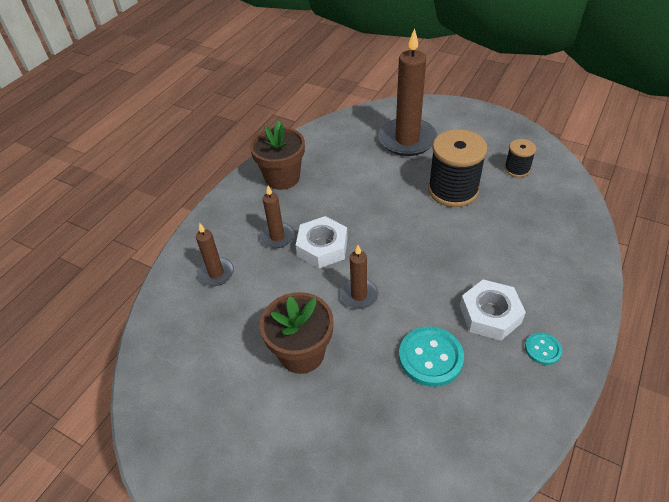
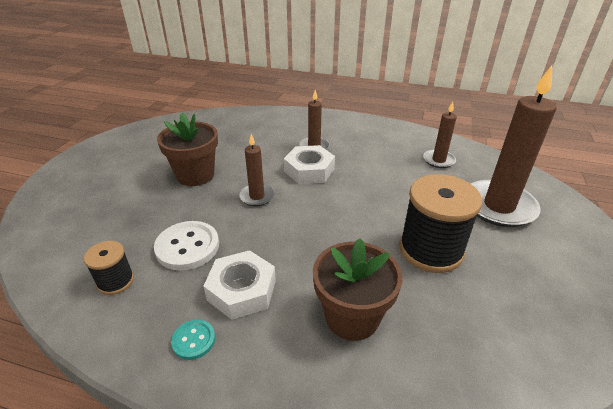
camera: 75 degrees right, 10 degrees down
(216, 273) = (269, 128): brown candle -> brown candle (438, 160)
(282, 178) = (387, 138): brown flower pot -> brown flower pot (352, 317)
(430, 357) = (187, 247): turquoise button -> white button
(517, 169) = (514, 315): black spool -> black spool (115, 281)

